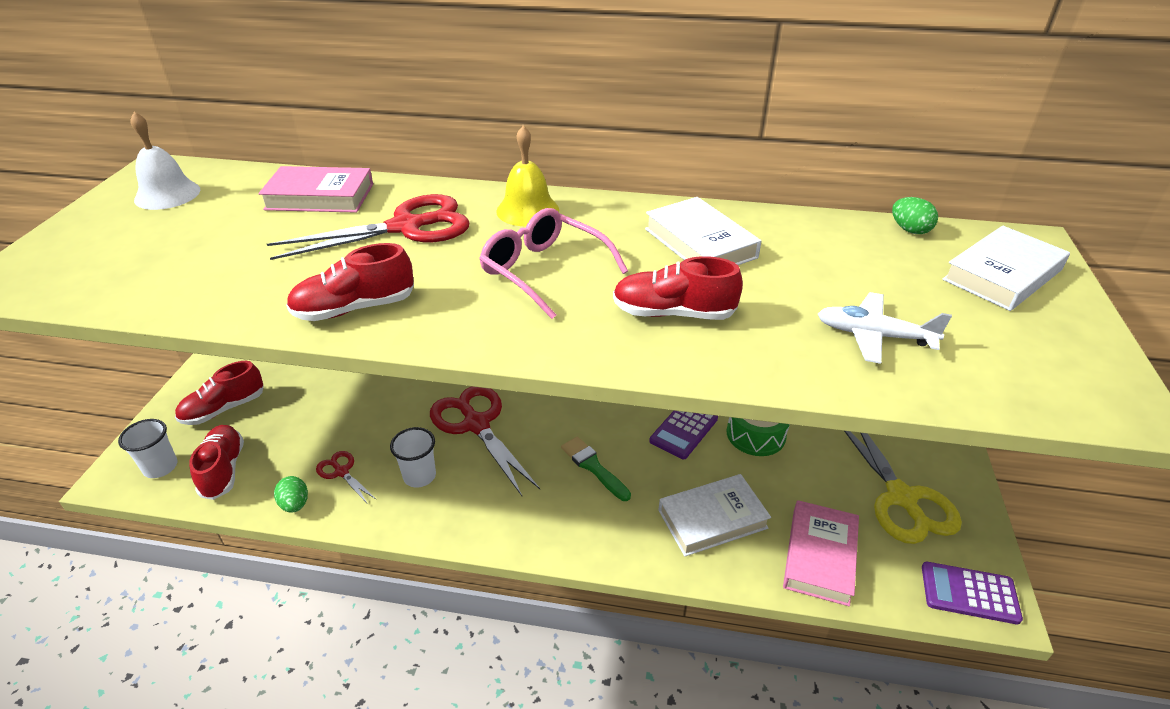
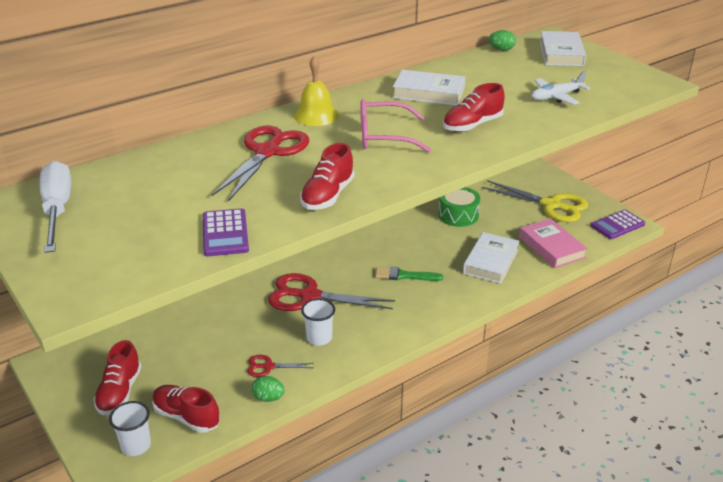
camera: 45 degrees left, 5 degrees down
(167, 194) = (57, 210): white bell -> white screwdriver
(320, 197) = (175, 163): pink book -> none
(684, 430) = (423, 233): purple calculator -> purple calculator (225, 233)

